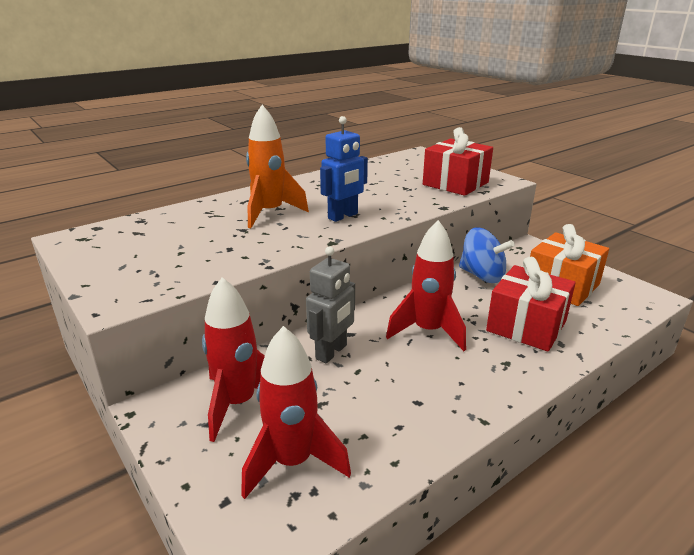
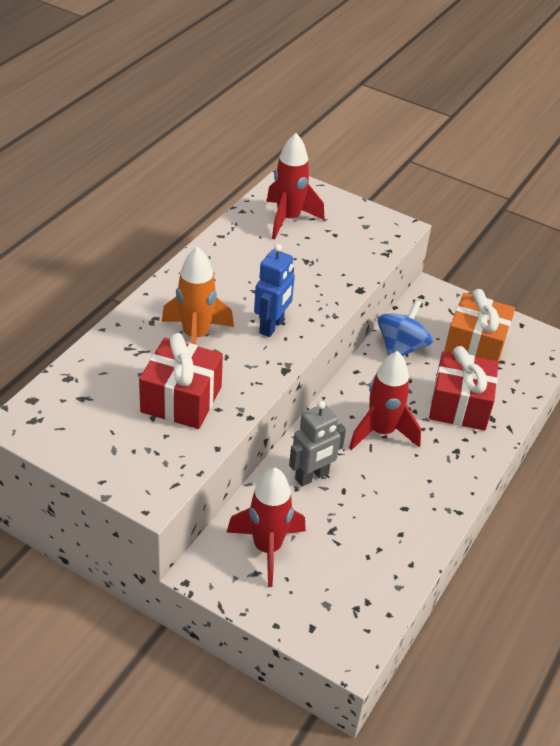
camera: 25 degrees left, 15 degrees up
(292, 462) = (340, 585): red rocket -> red rocket (288, 219)
(332, 352) = (312, 476): grey robot -> grey robot turned 45 degrees clockwise
(455, 183) = (353, 243): red gift -> red gift (181, 399)
(482, 275) = (401, 348): blue spinning top -> blue spinning top turned 75 degrees counterclockwise

